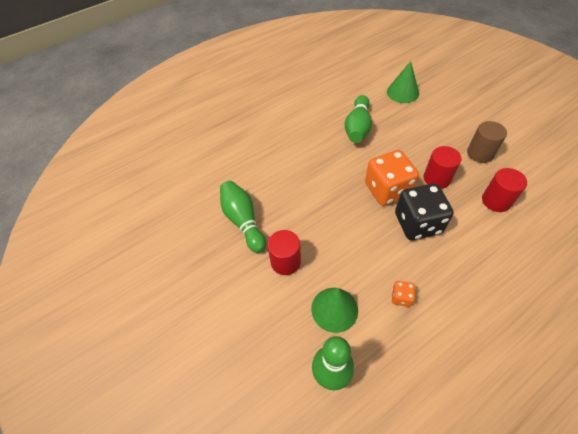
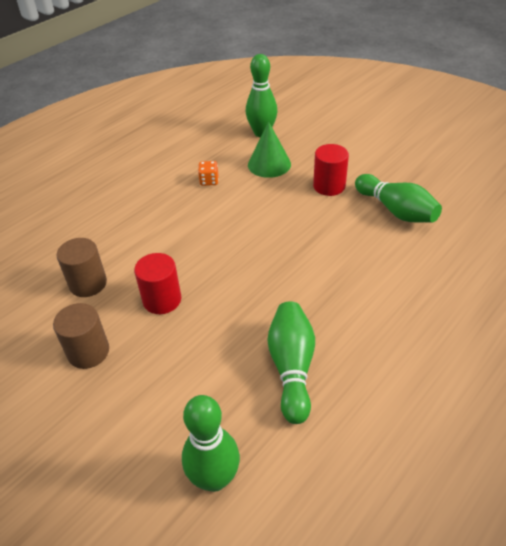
camera: 165 degrees right, 10 degrees down
(387, 190) = (230, 273): orange dice -> none
(402, 92) = (214, 478): green cone -> green bowling pin
(417, 223) = (191, 242): black dice -> none
(496, 201) = (88, 284): red cylinder -> brown cylinder

